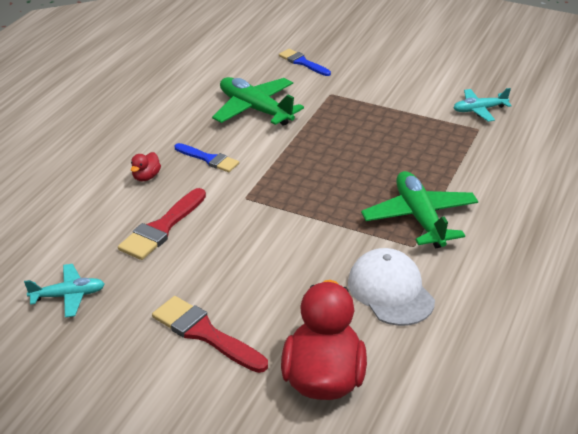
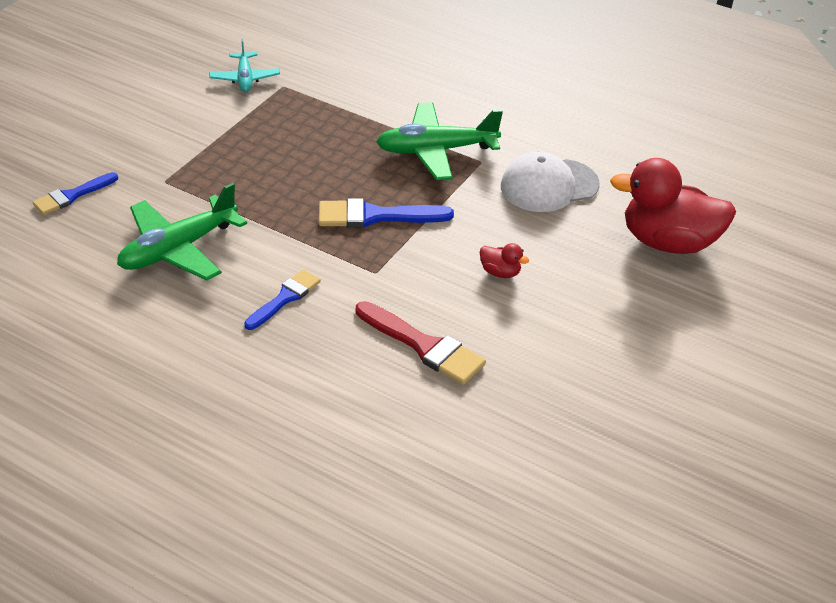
camera: 85 degrees left, 5 degrees up
(68, 296) = (544, 430): turquoise plane -> none
(146, 177) = (311, 358): red duck -> red duck (500, 272)
(205, 333) = (608, 317): red brush -> none
(315, 192) = (376, 216): none -> blue brush

